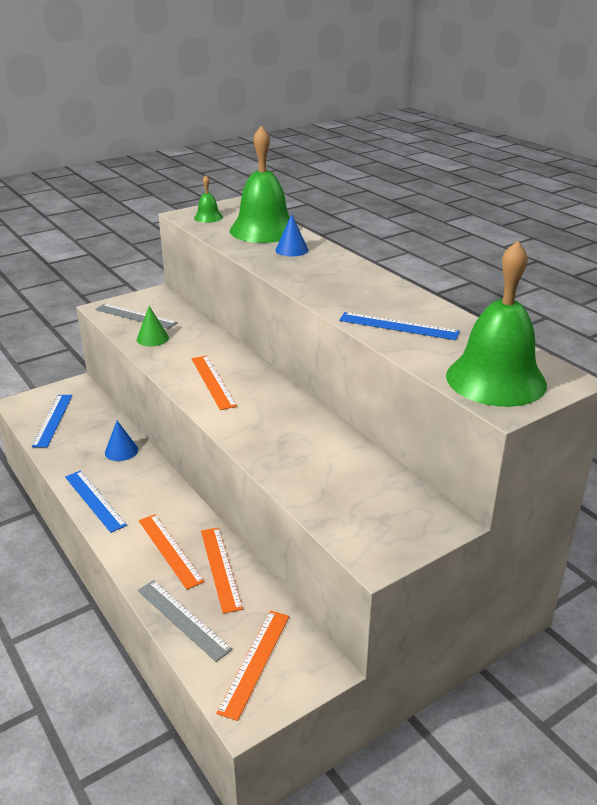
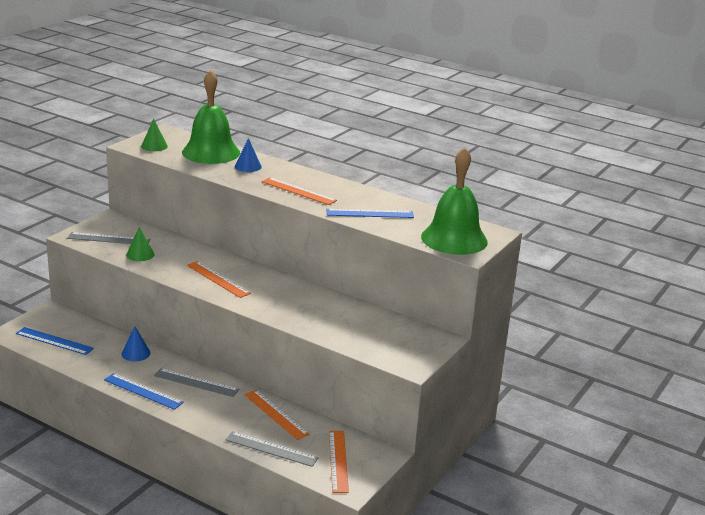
camera: 25 degrees left, 5 degrees down
(52, 420) = (54, 341): blue ruler -> blue ruler turned 45 degrees counterclockwise
(159, 502) = (196, 382): none -> grey ruler
(170, 550) = (230, 411): orange ruler -> orange ruler (298, 191)
(208, 217) = (154, 146): green bell -> green cone

